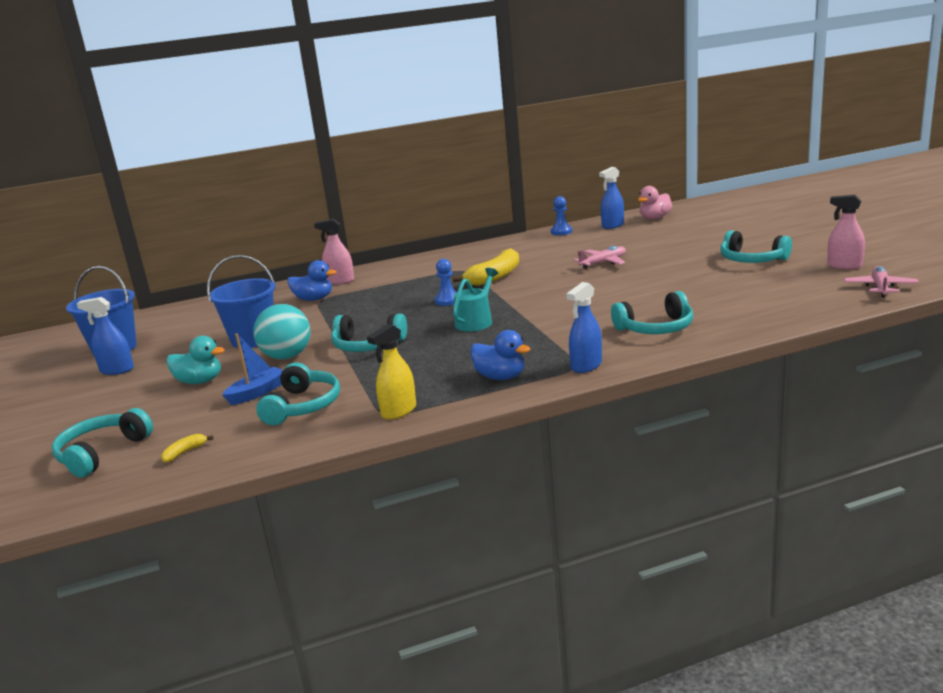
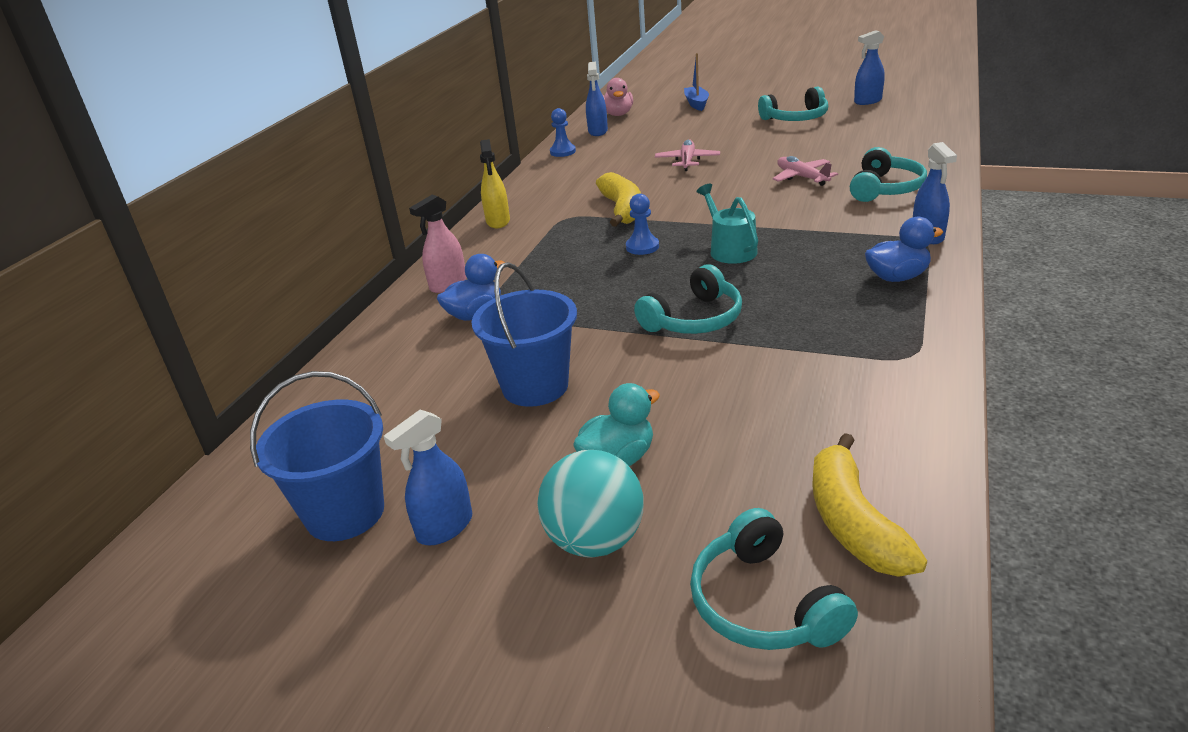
camera: 50 degrees left, 10 degrees up
(185, 452) = (853, 522): yellow banana -> yellow banana, size x2.27
(257, 393) = (728, 423): blue boat -> blue boat (696, 104)
(287, 356) = (640, 376): turquoise ball -> turquoise ball (595, 540)
(303, 406) = (817, 401): turquoise headphones -> none
(398, 411) = (912, 348): yellow spray bottle -> yellow spray bottle (498, 221)
(844, 266) = (867, 101): pink spray bottle -> blue spray bottle
(880, 288) = (931, 107): pink plane -> pink plane (802, 177)

